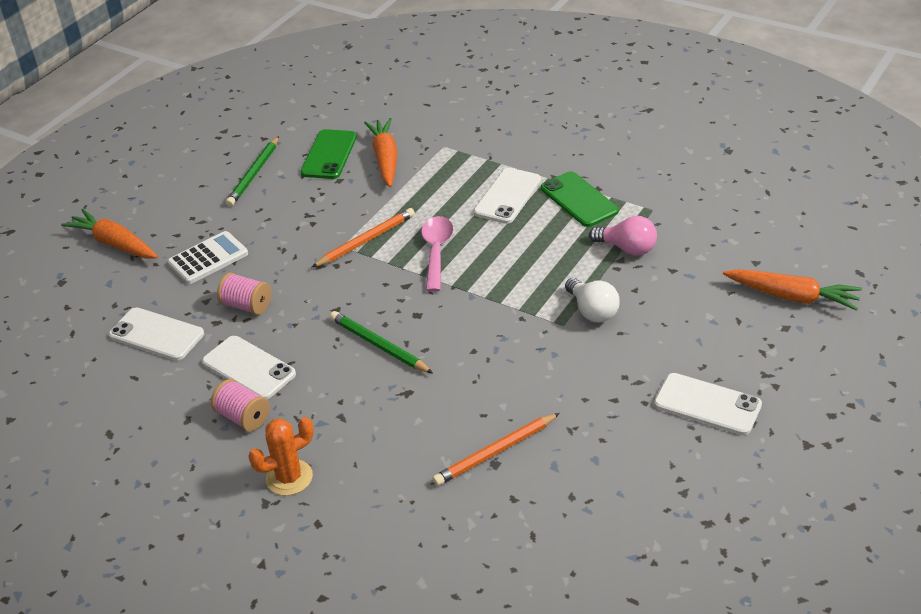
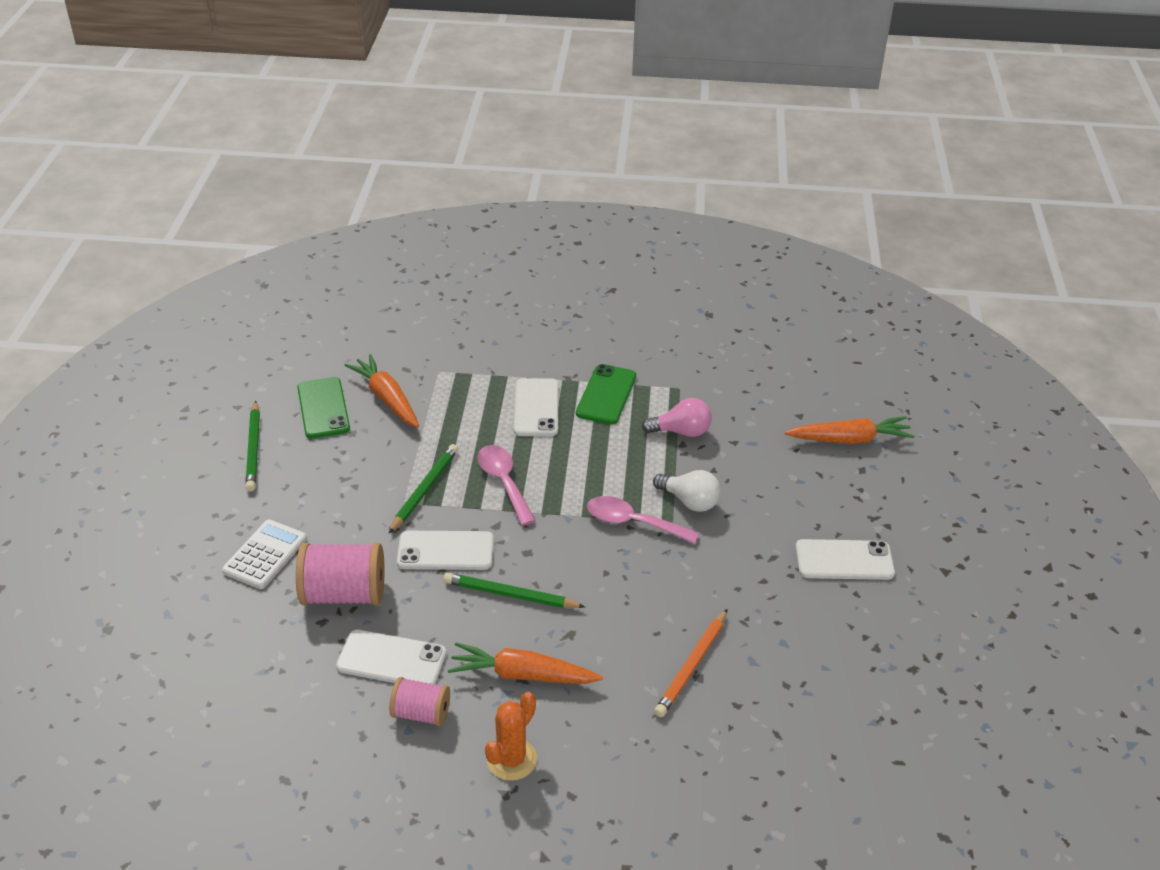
camera: 30 degrees left, 0 degrees up
(114, 244) = (143, 568): orange carrot -> orange carrot (522, 675)
(156, 334) = (264, 655): white phone -> white phone (445, 551)
(247, 306) = (344, 594): pink spool -> pink spool, size x1.66
(366, 240) = (424, 490): orange pencil -> green pencil
(527, 315) = (633, 522): none -> pink spoon
(579, 200) = (606, 395): green phone -> green phone turned 75 degrees clockwise

